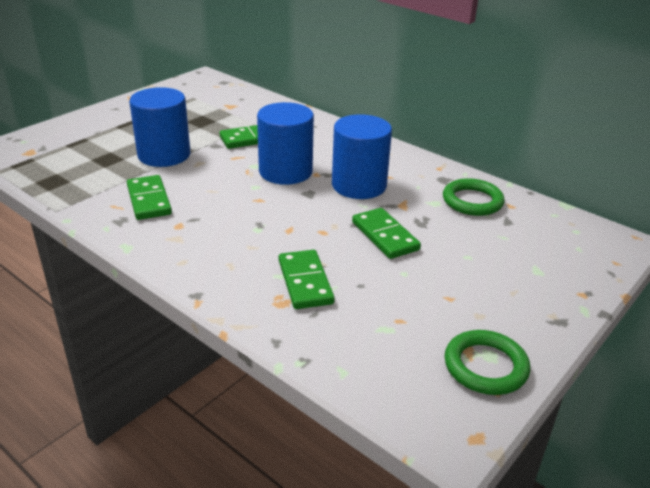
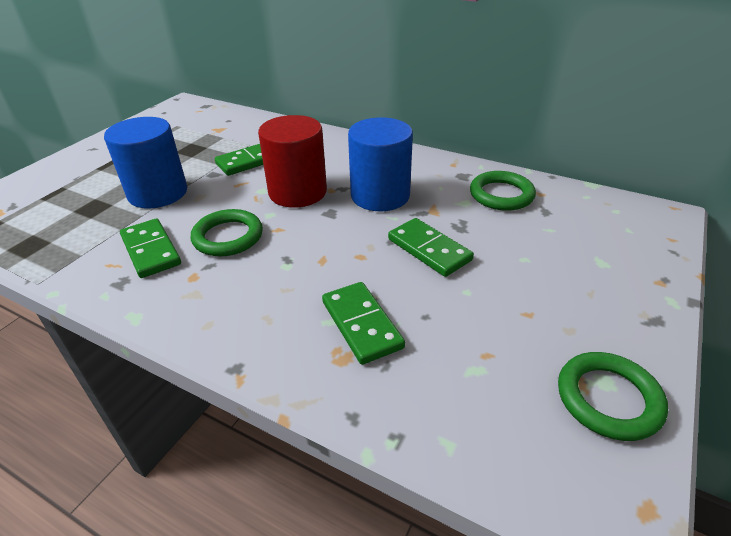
camera: 10 degrees left, 5 degrees up
(215, 199) = (228, 237): none -> green ring
(285, 172) = (297, 192): blue cylinder -> red cylinder

